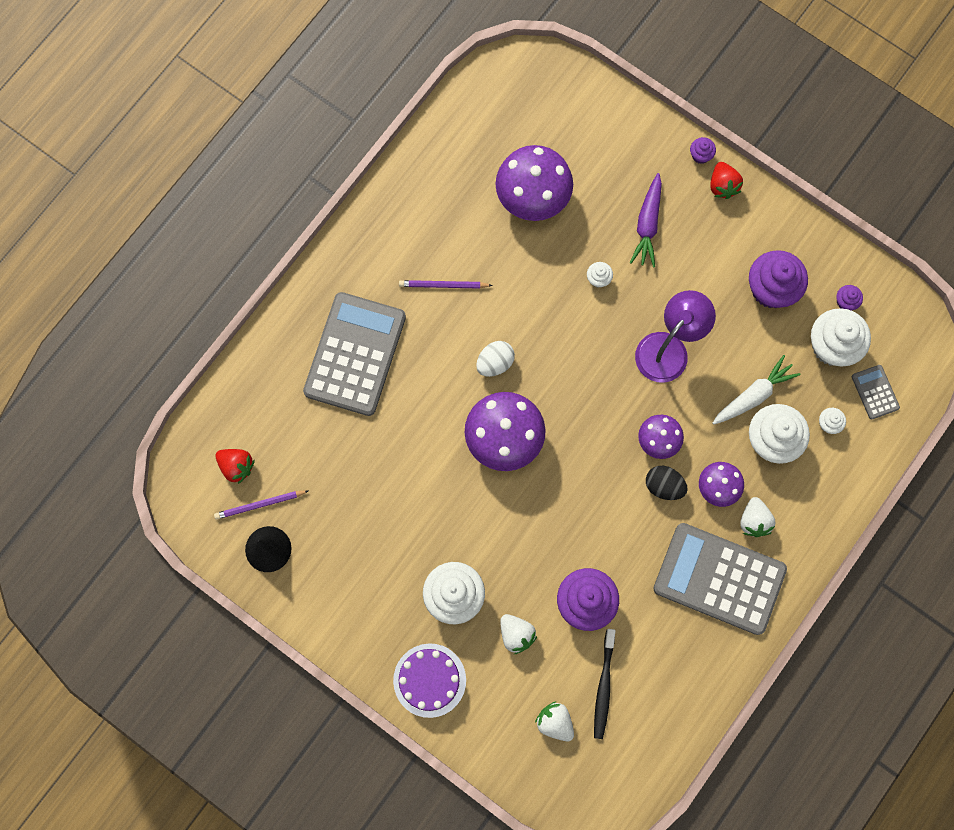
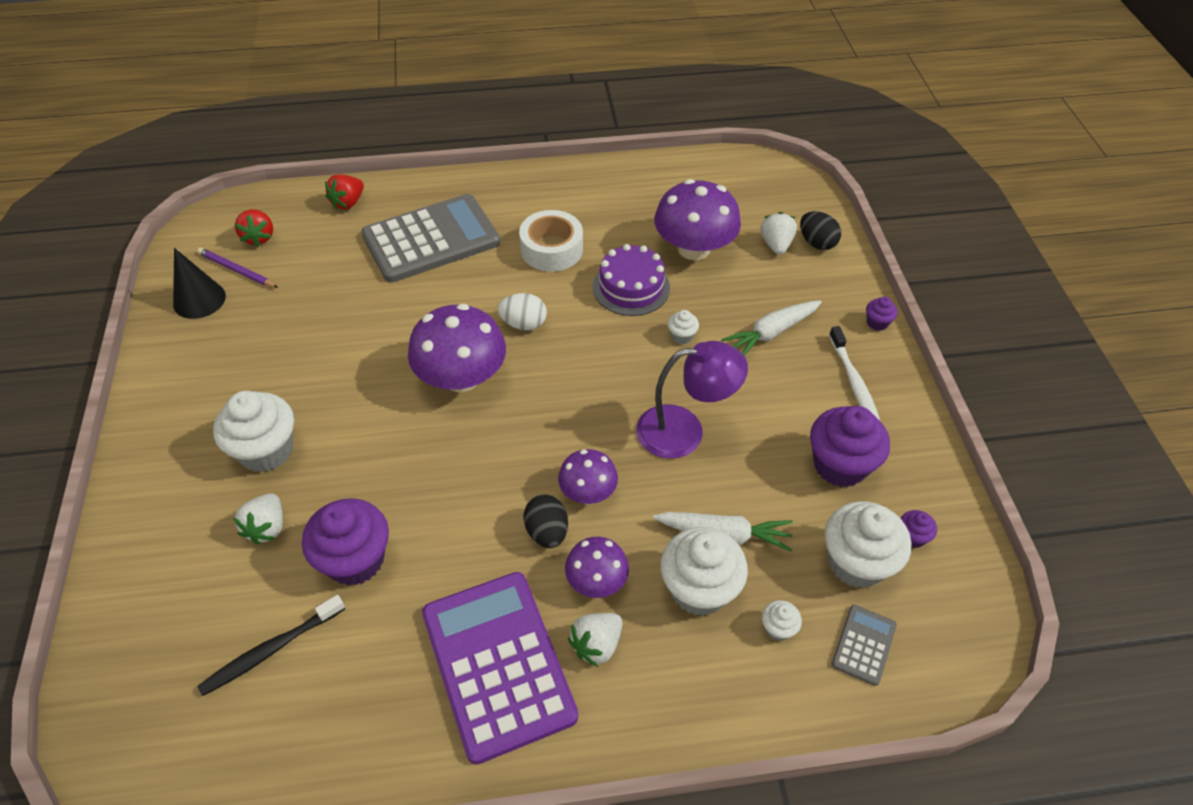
camera: 45 degrees right, 25 degrees down
(429, 680) = (157, 493): purple cake -> purple cake (631, 287)
(443, 285) = (551, 249): purple pencil -> white tape
(555, 722) = (190, 635): white strawberry -> white strawberry (776, 245)
(604, 116) = (816, 243): none -> black egg
(647, 224) = (771, 333): purple carrot -> white carrot
(719, 579) = (497, 664): grey calculator -> purple calculator
(722, 186) = (875, 357): red strawberry -> red strawberry (348, 203)
(729, 220) = (854, 384): none -> white toothbrush

